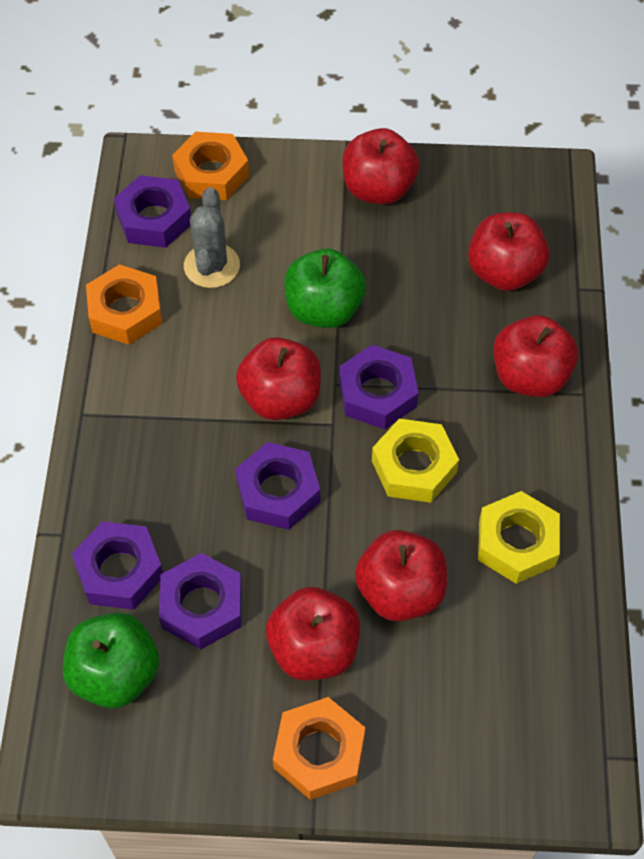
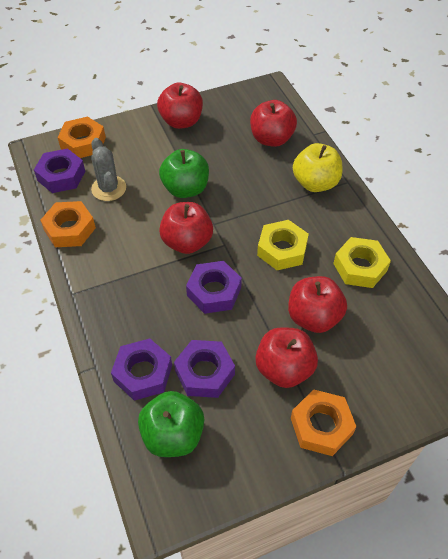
camera: 25 degrees left, 5 degrees down
(377, 393) = (240, 220): purple nut -> none
(530, 376) = (315, 183): red apple -> yellow apple

